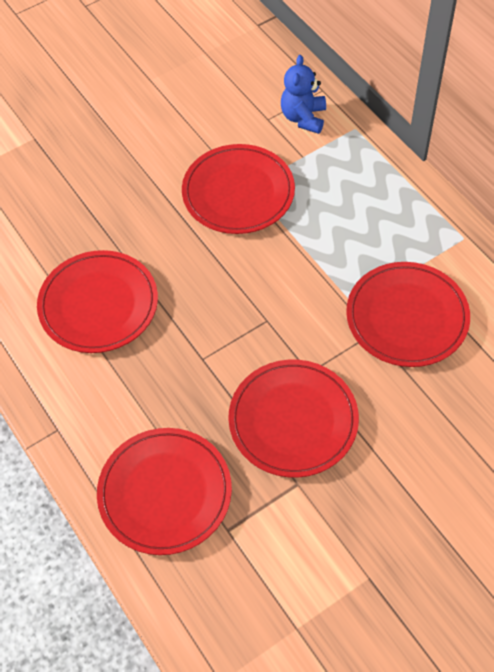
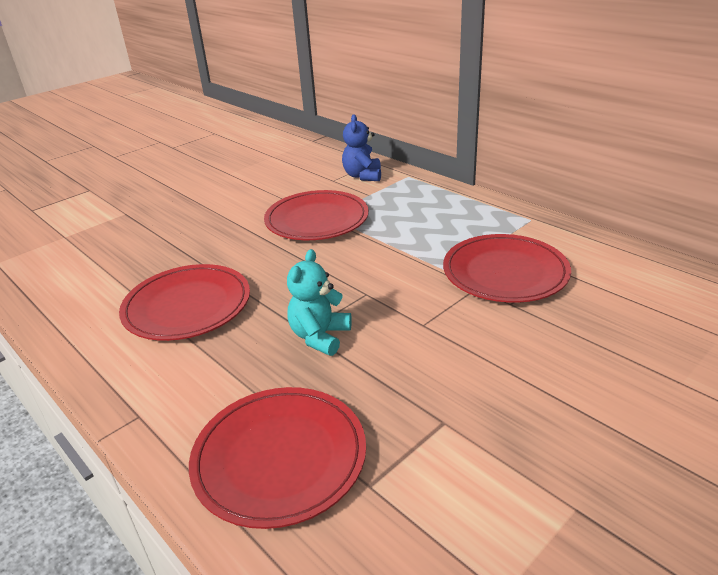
camera: 10 degrees left, 25 degrees down
(215, 369) = (320, 336): none -> turquoise teddy bear
(293, 420) = (419, 365): red plate -> none

